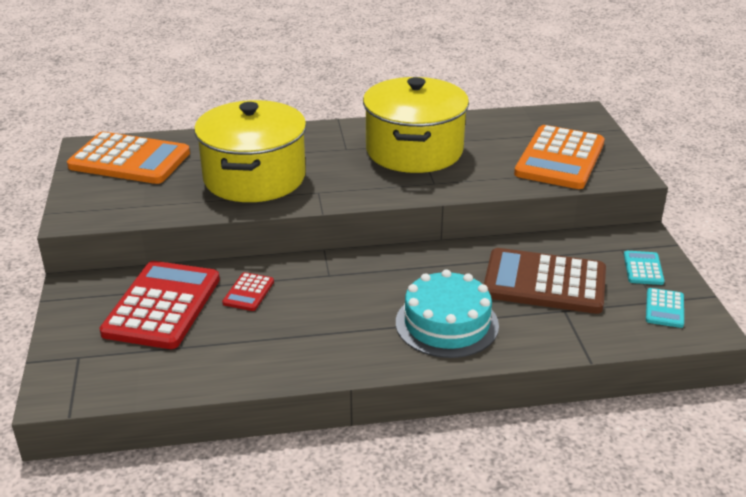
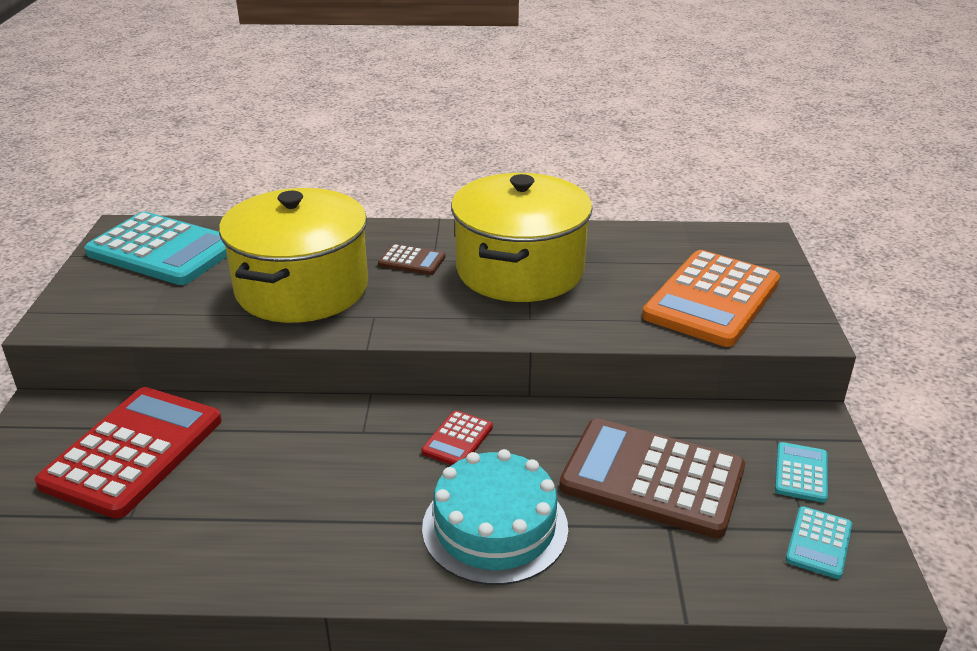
camera: 10 degrees right, 0 degrees up
(129, 160) = (163, 250): orange calculator -> turquoise calculator
(248, 292) = (249, 445): red calculator -> red calculator (457, 440)
(330, 151) = (412, 261): none -> brown calculator

